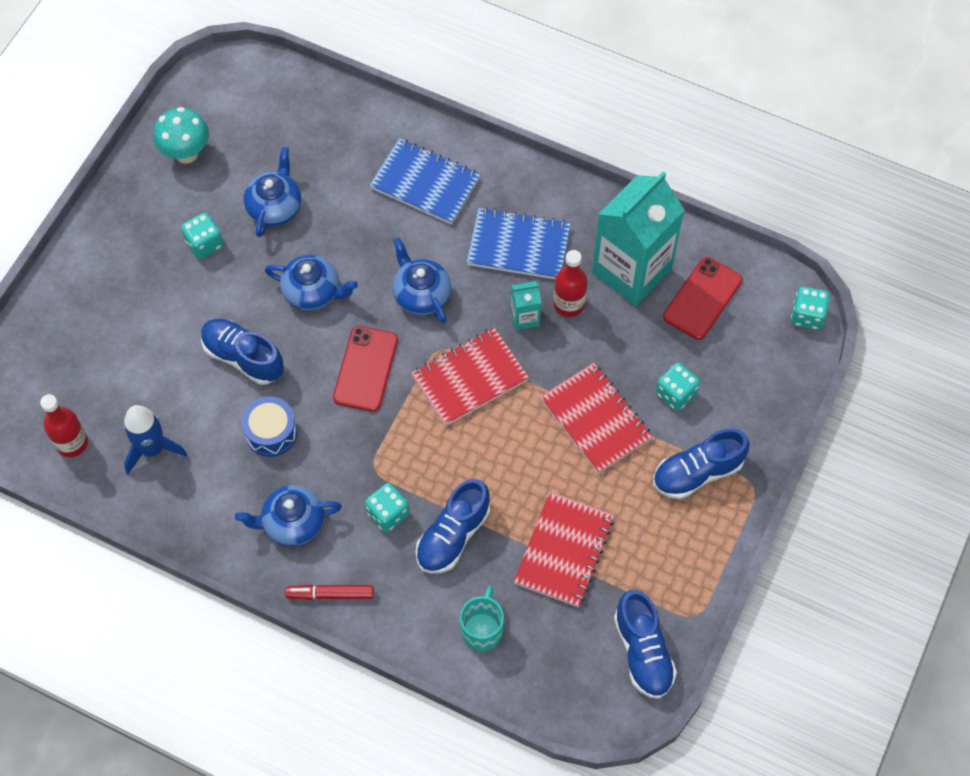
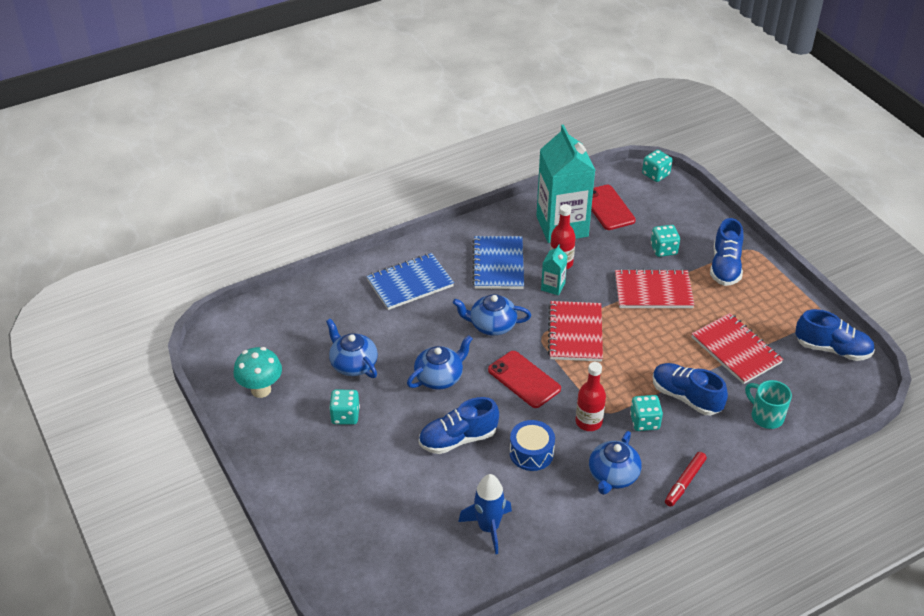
camera: 55 degrees left, 20 degrees down
(72, 443) = (442, 576): red bottle -> red bottle (588, 422)
(453, 535) = (686, 397): blue shoe -> blue shoe turned 150 degrees clockwise
(518, 246) = (498, 264): blue notebook -> blue notebook turned 45 degrees counterclockwise

